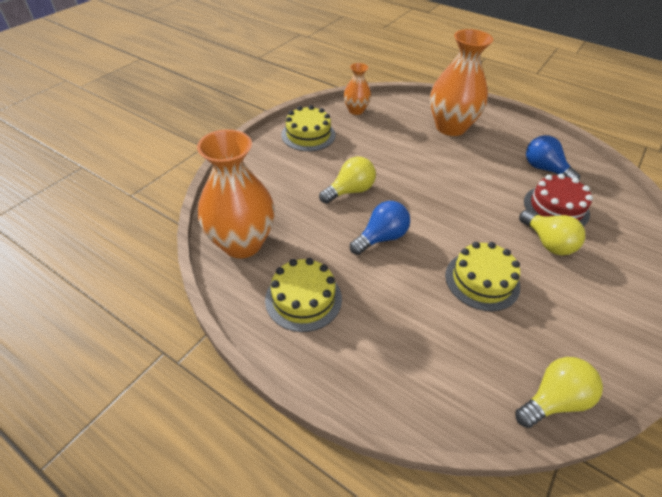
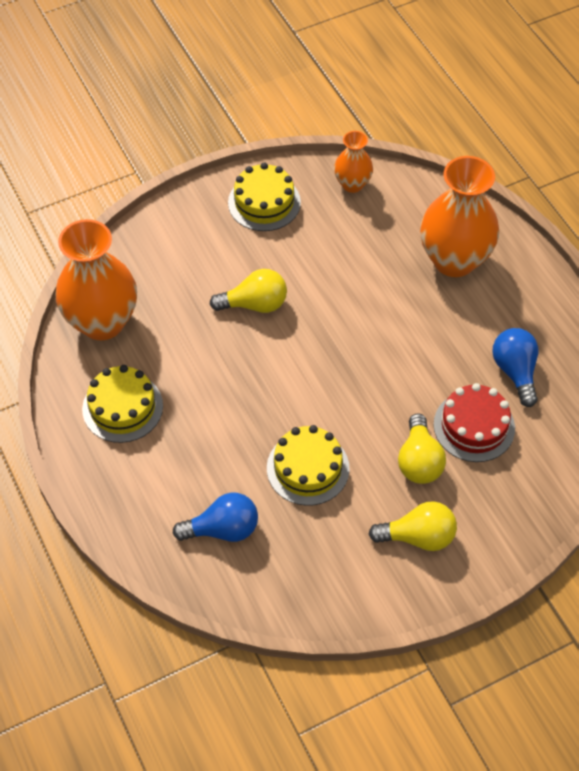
camera: 30 degrees right, 10 degrees up
(381, 238) = (244, 376): blue light bulb -> blue light bulb (223, 529)
(553, 400) = (271, 599): yellow light bulb -> yellow light bulb (418, 537)

